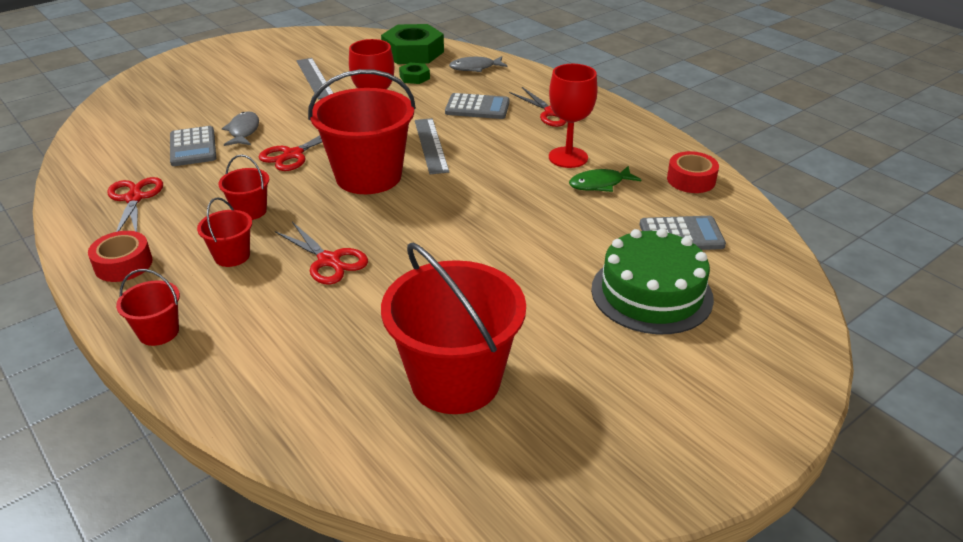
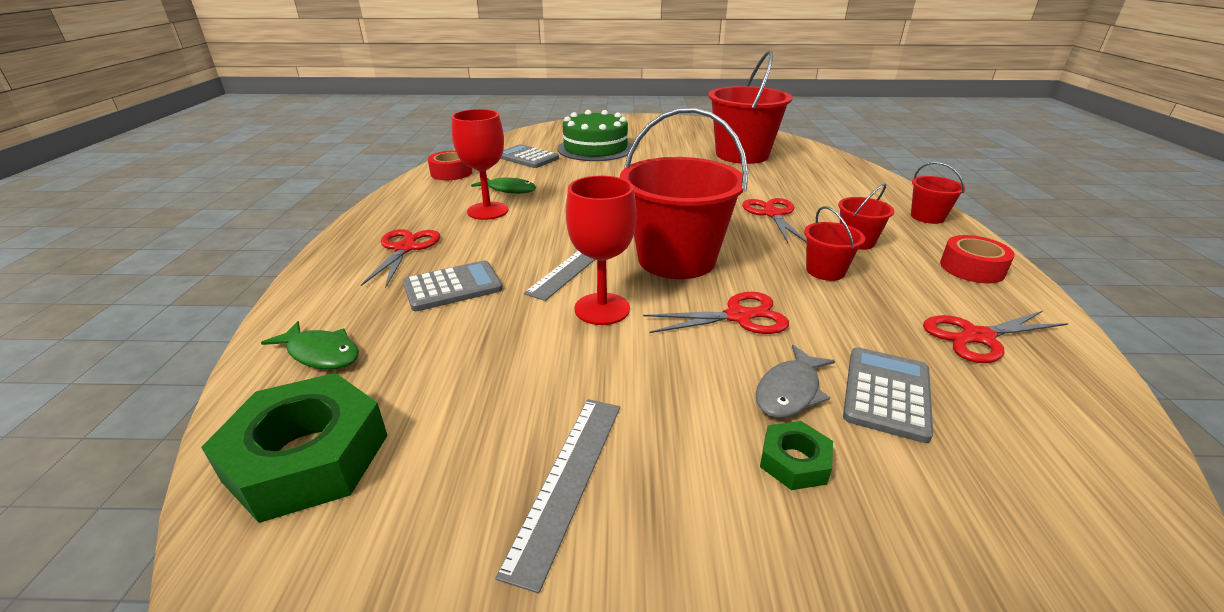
camera: 140 degrees left, 5 degrees down
(134, 198) = (978, 337): red scissors -> red scissors turned 45 degrees clockwise
(414, 77) = (422, 380): green nut -> green nut (794, 461)
(475, 68) = (321, 353): grey fish -> green fish
(477, 107) = (453, 287): grey calculator -> grey calculator turned 105 degrees clockwise

